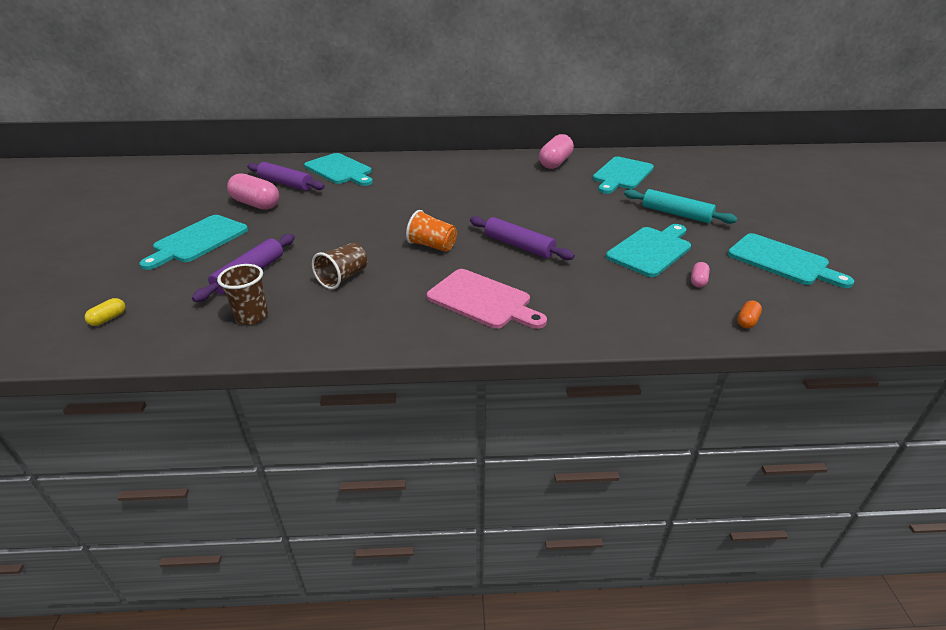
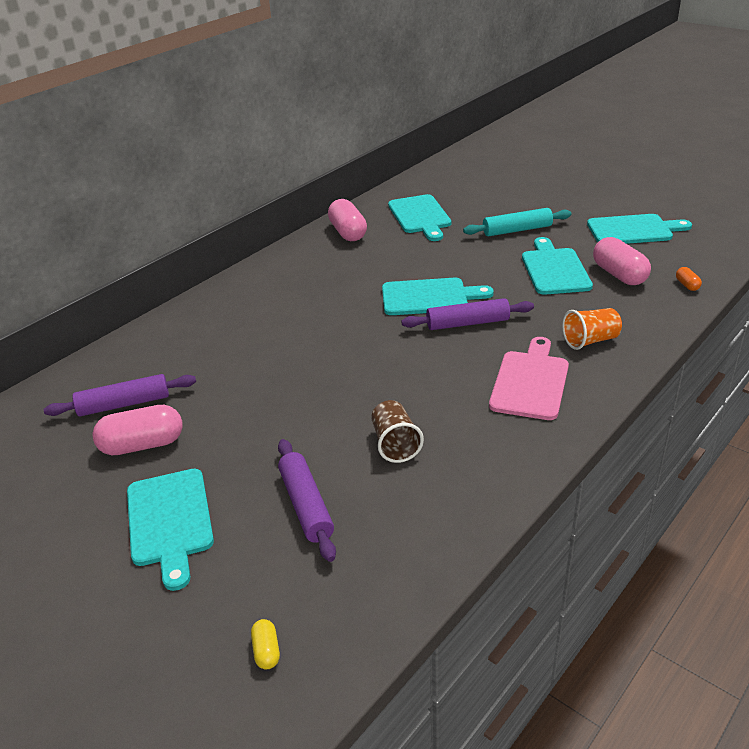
camera: 45 degrees left, 0 degrees up
(252, 316) = (396, 532): brown cup -> none
(340, 170) = (152, 354): turquoise cutting board -> turquoise cutting board (429, 297)
(432, 245) = (405, 367): orange cup -> orange cup (590, 341)
(482, 300) = (530, 382): pink cutting board -> pink cutting board turned 60 degrees counterclockwise
(698, 281) = (619, 275): pink capsule -> pink capsule, size x2.14

